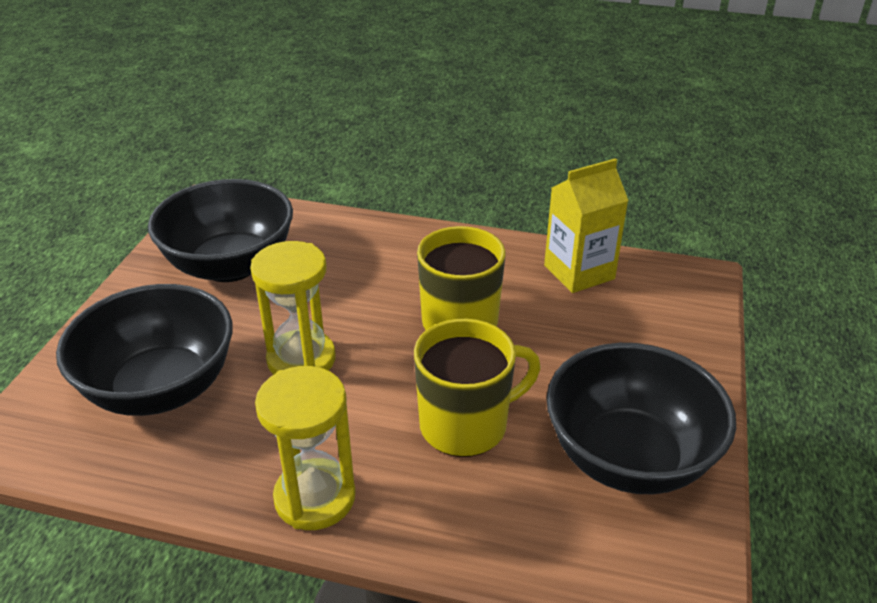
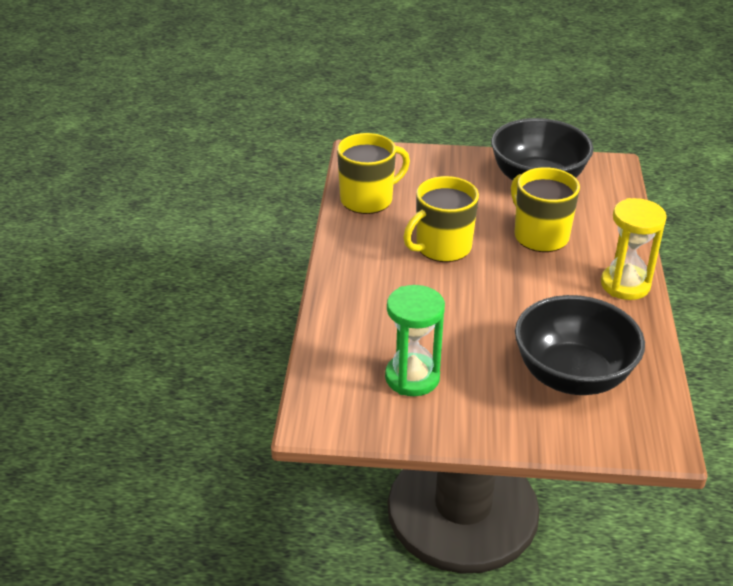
camera: 100 degrees left, 0 degrees up
(230, 265) = (412, 377): black bowl -> green hourglass
(301, 359) = (512, 313): yellow hourglass -> none
(579, 272) = (368, 199): yellow carton -> yellow mug

